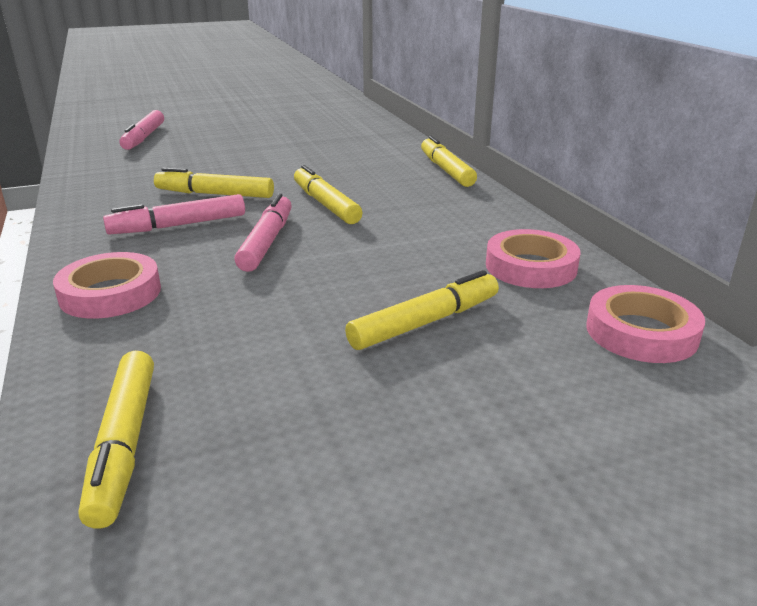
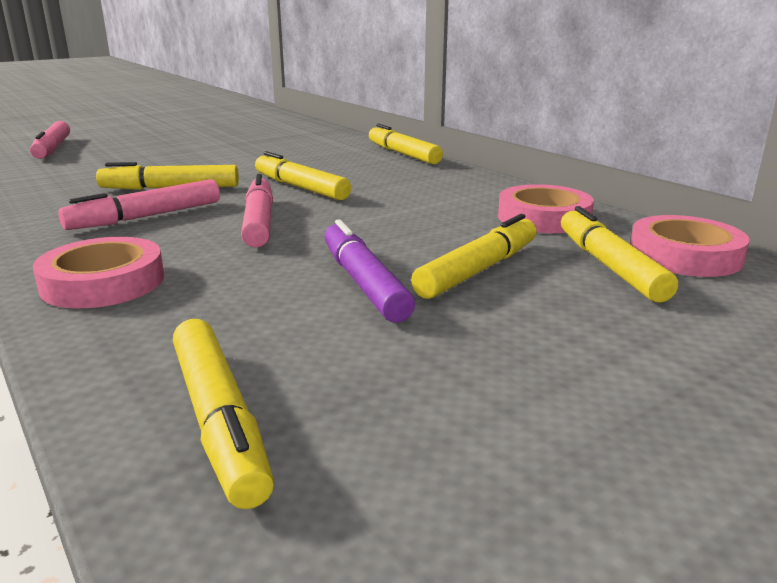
camera: 15 degrees left, 5 degrees down
(314, 323) = (363, 283): none -> purple marker
(553, 335) = (609, 266): none -> yellow marker

